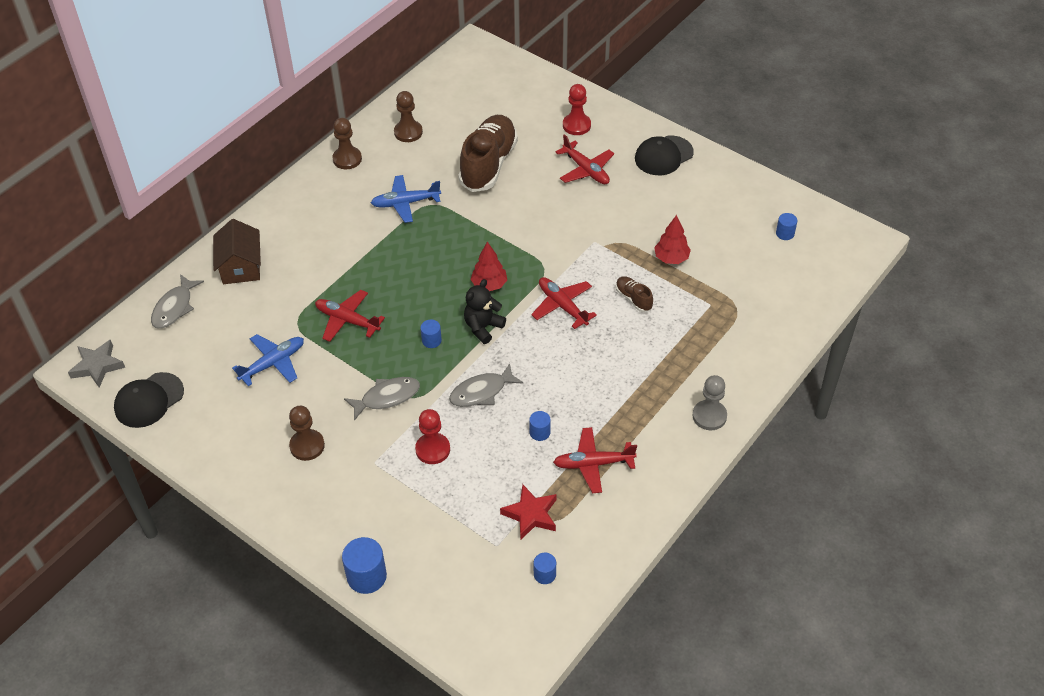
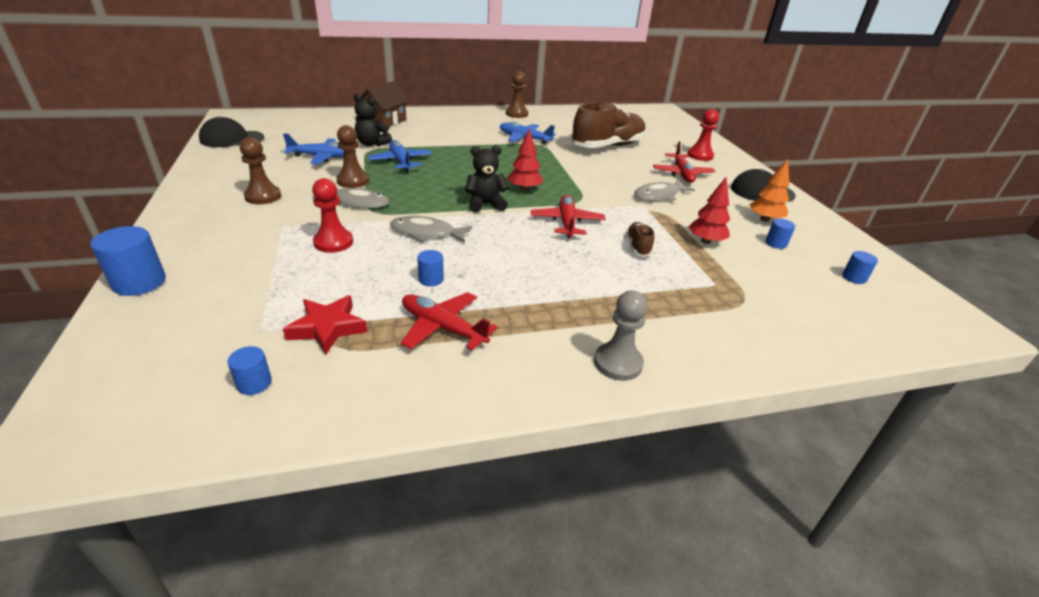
camera: 35 degrees right, 15 degrees down
(97, 366) = (240, 119): grey star -> none
(174, 307) = (320, 119): grey fish -> grey fish (659, 195)
(285, 312) = (372, 144): none -> black teddy bear
(347, 320) = (401, 162): red plane -> blue plane
(408, 132) = (571, 119): brown pawn -> brown pawn (353, 181)
(431, 340) = (437, 193): blue cylinder -> blue cylinder (776, 243)
(691, 198) = (764, 219): none -> orange tree

